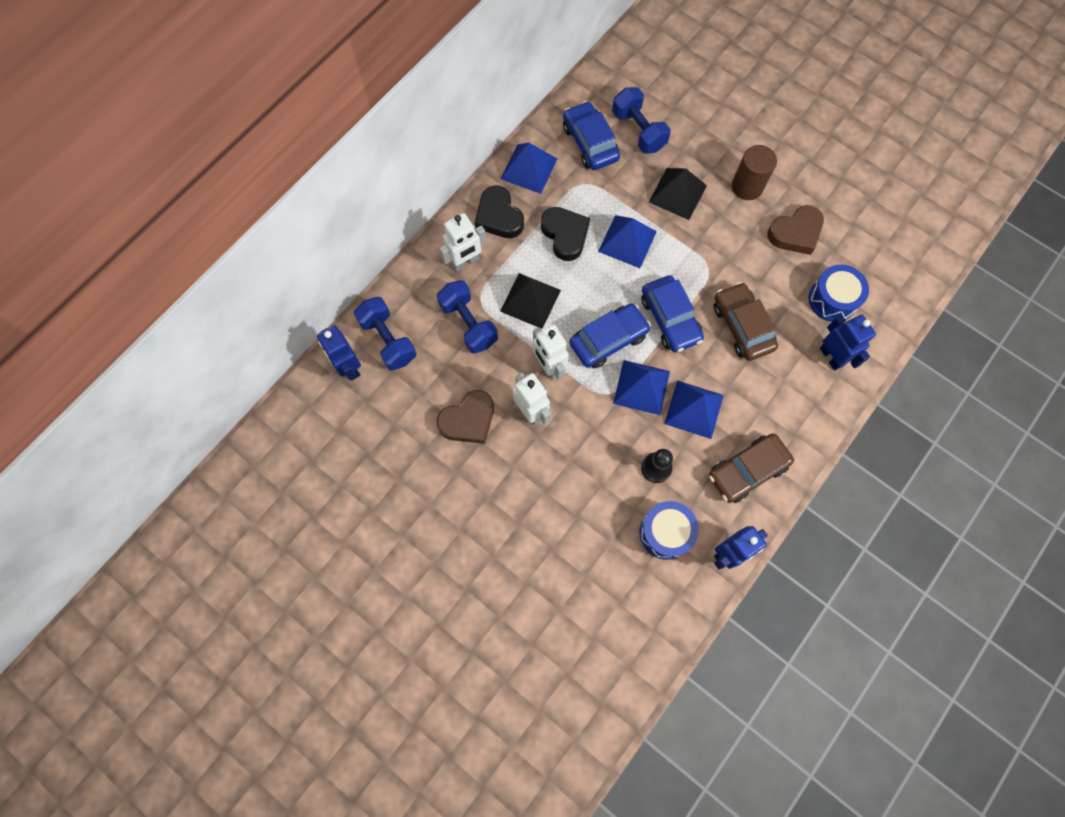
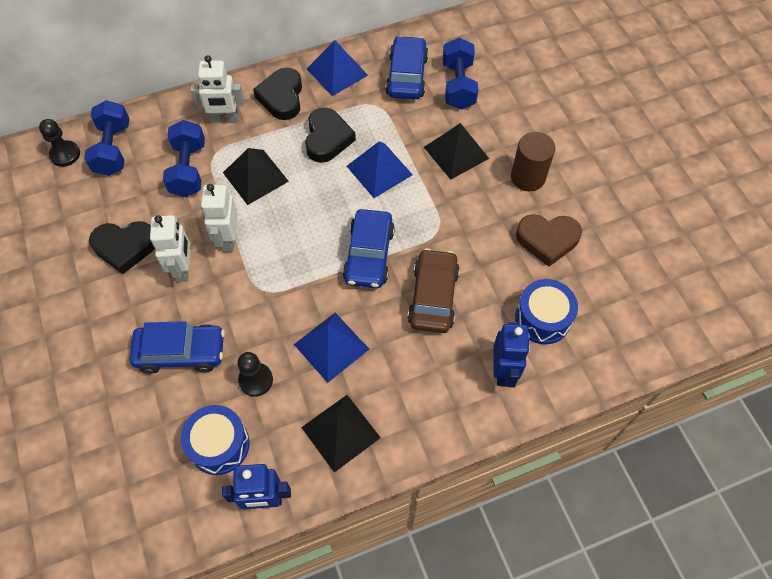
camera: 30 degrees right, 10 degrees down
(349, 367) = (65, 154): blue robot -> black pawn
(468, 420) = (125, 247): brown heart -> black heart
(608, 340) = (298, 244): blue car -> blue car (181, 352)
(641, 387) = (297, 301): blue pyramid -> none
(747, 471) = (340, 432): brown car -> black pyramid

